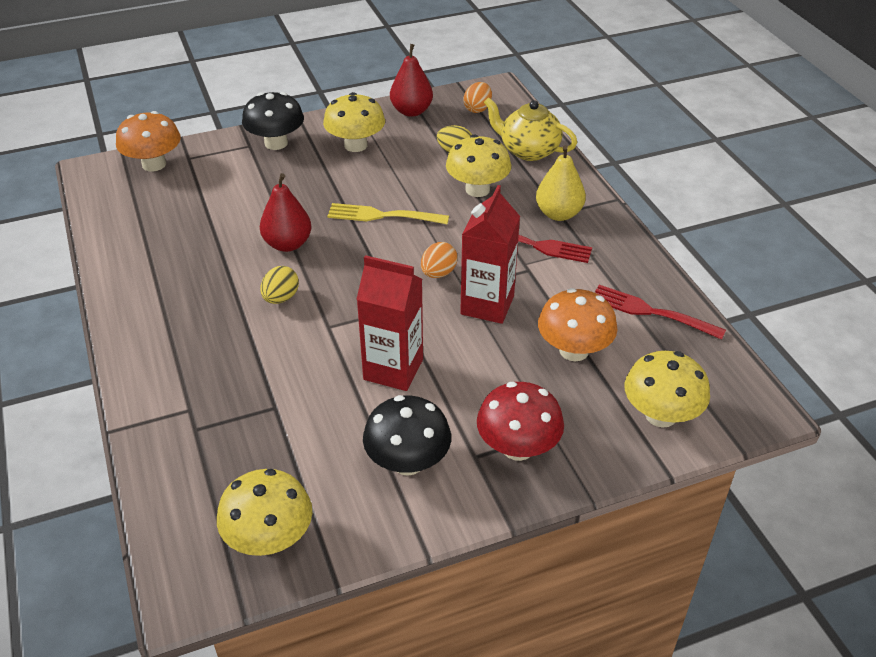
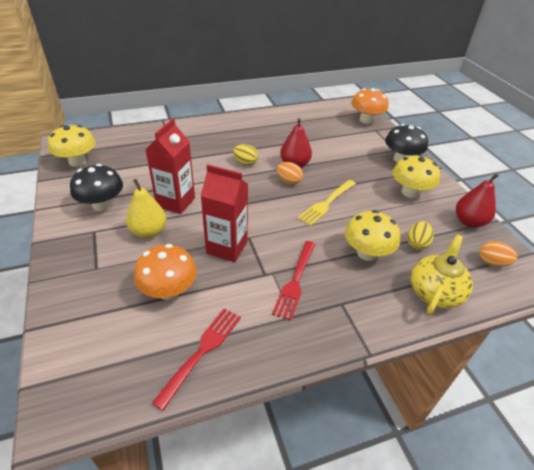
camera: 90 degrees right, 0 degrees up
(383, 215) = (327, 203): yellow fork -> yellow fork turned 150 degrees counterclockwise
(438, 273) = (263, 225): orange egg -> orange egg (289, 181)
(518, 447) = (91, 250): red mushroom -> none
(558, 214) = (339, 303): yellow pear -> yellow pear (149, 231)
(660, 415) = (84, 335): yellow mushroom -> none

